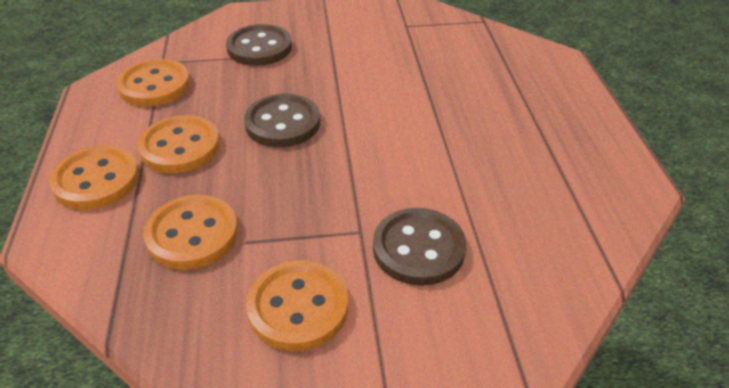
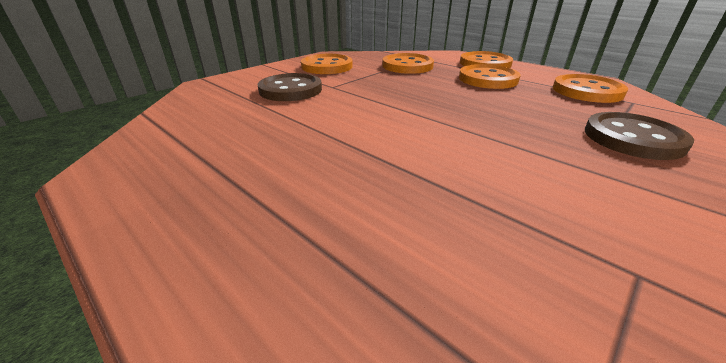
camera: 140 degrees right, 10 degrees down
(282, 123) = (469, 104): brown button -> none

